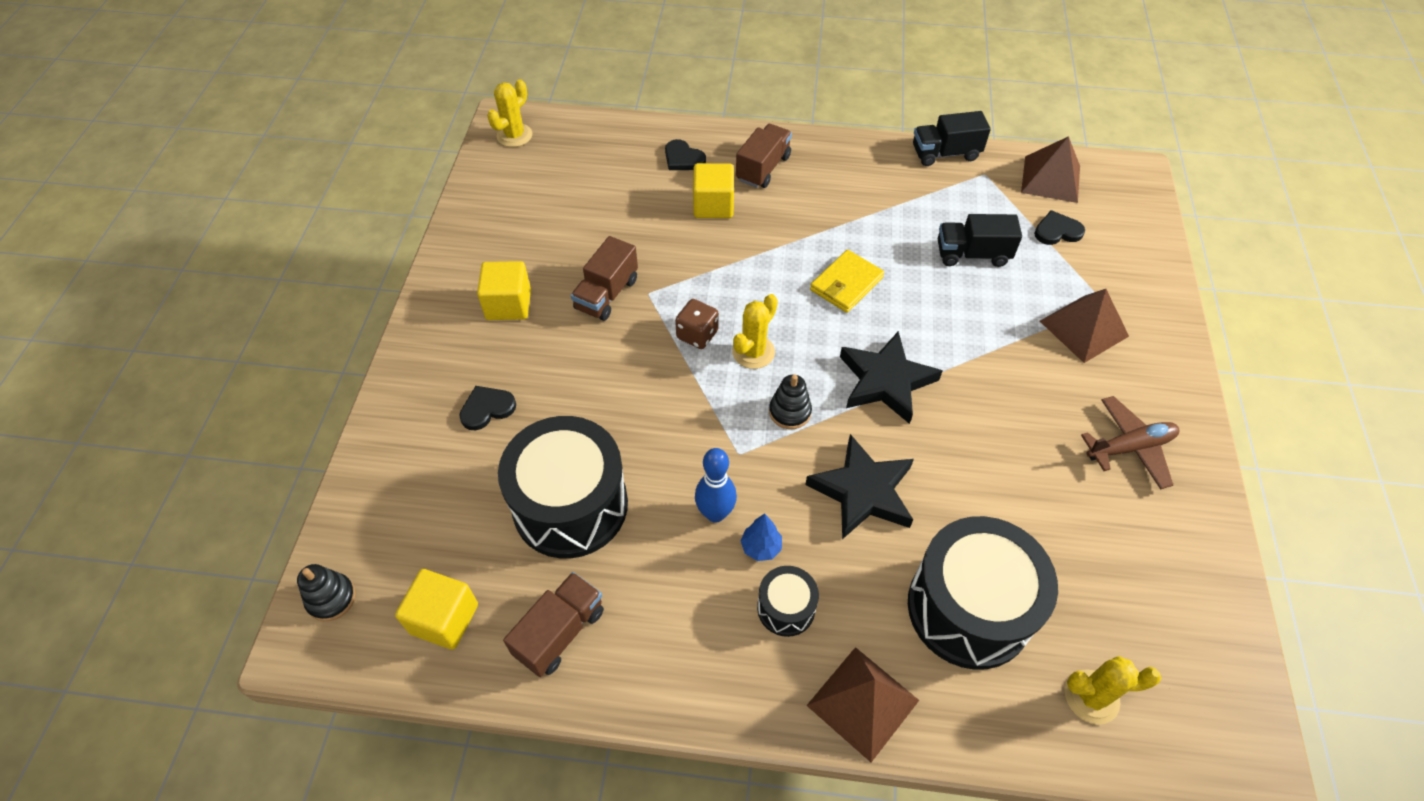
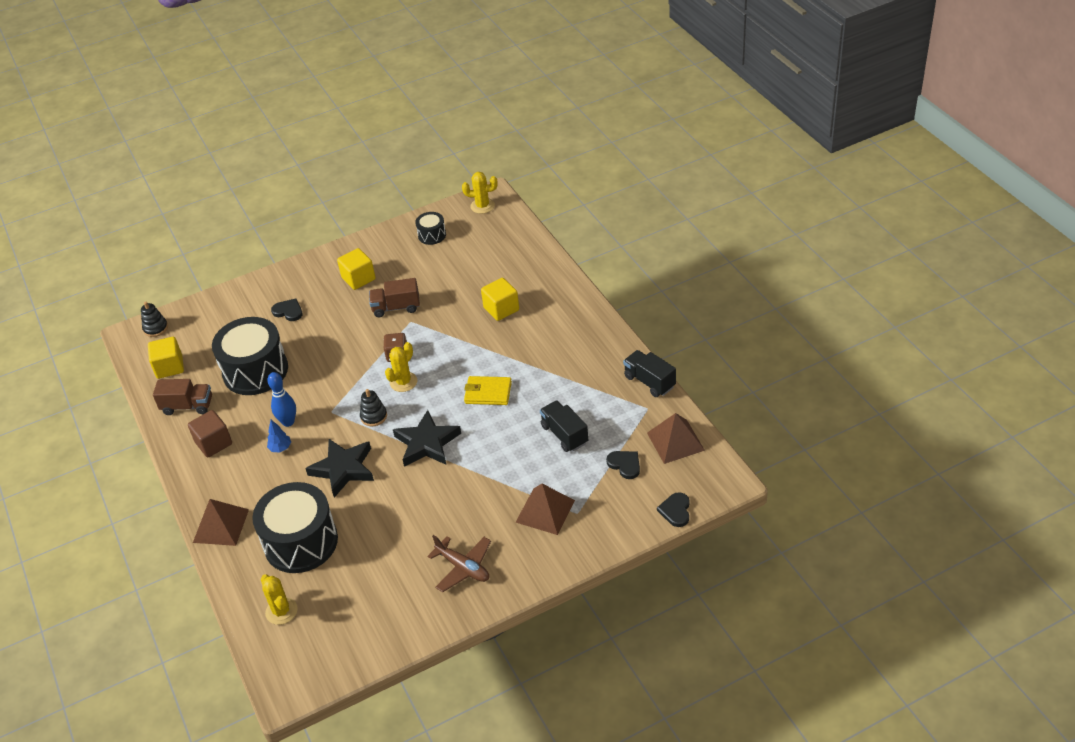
camera: 60 degrees right, 10 degrees down
(675, 632) = (213, 443): none -> brown cube
(683, 158) = (529, 276): black heart -> black heart (675, 511)
(753, 352) = (403, 382): yellow cactus -> yellow cactus turned 60 degrees counterclockwise
(763, 168) = (553, 311): brown truck -> none
(786, 608) = (253, 474): black drum -> black drum (432, 235)

